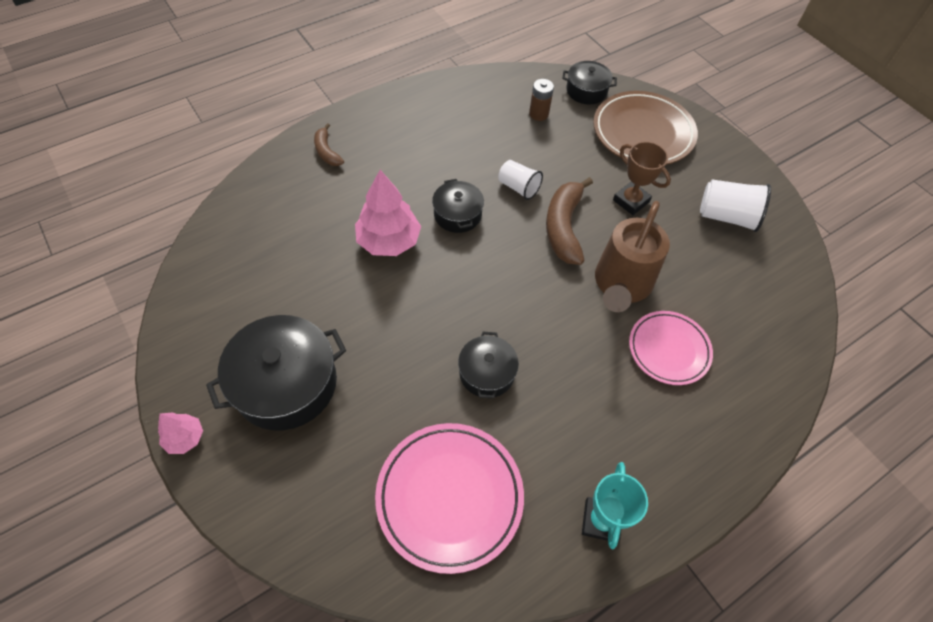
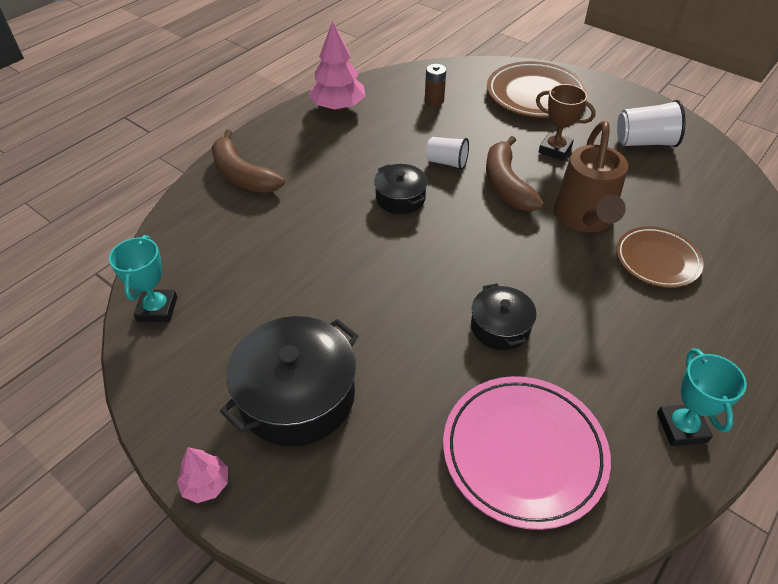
camera: 15 degrees left, 10 degrees down
(205, 267) = (157, 309): none -> turquoise trophy
(327, 152) = (242, 175): brown banana -> brown banana, size x1.78
(389, 241) = (343, 237): pink tree -> pink tree (338, 107)
(586, 91) = (467, 74): black pot -> none
(668, 349) = (657, 260): pink plate -> brown plate

